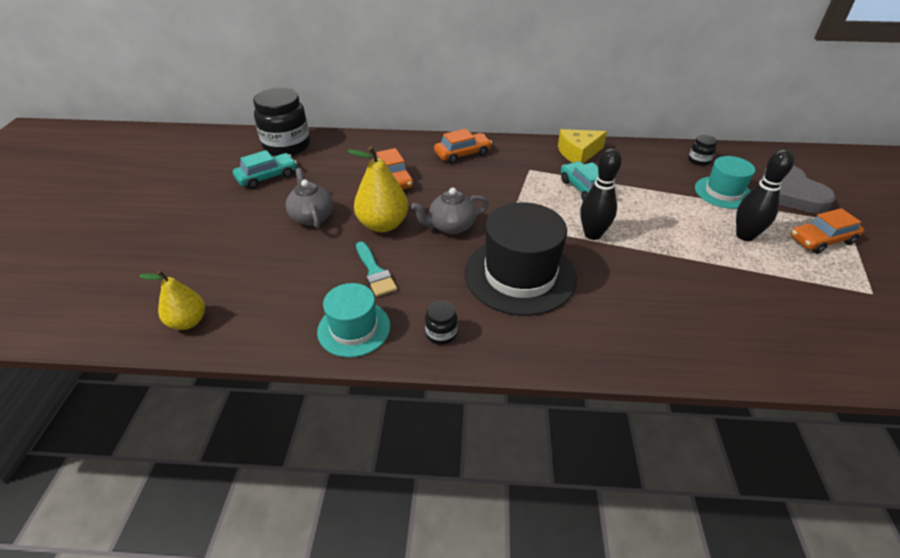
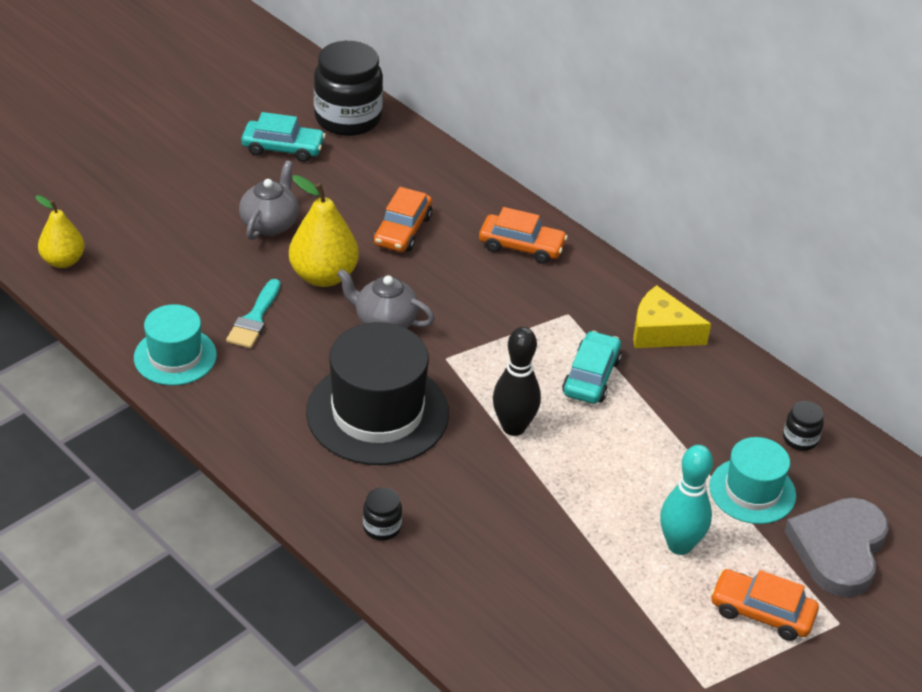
camera: 40 degrees right, 0 degrees up
(441, 333) = (236, 411): black jar -> black jar (382, 527)
(745, 236) = (679, 545): black bowling pin -> turquoise bowling pin

